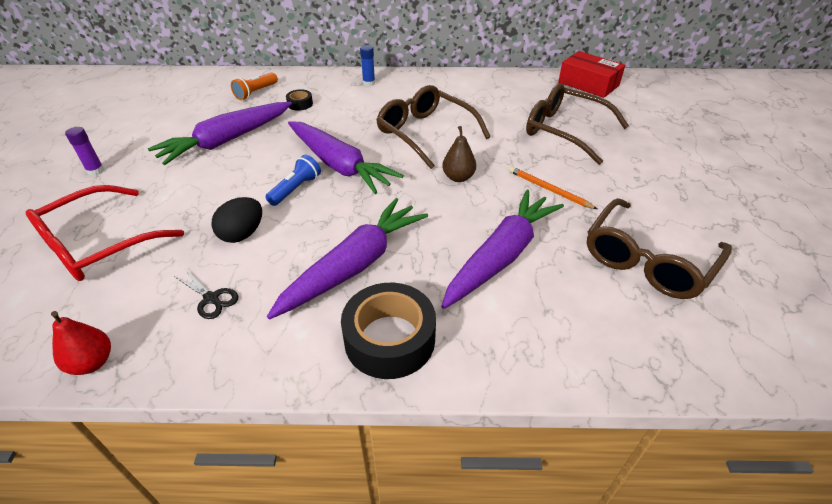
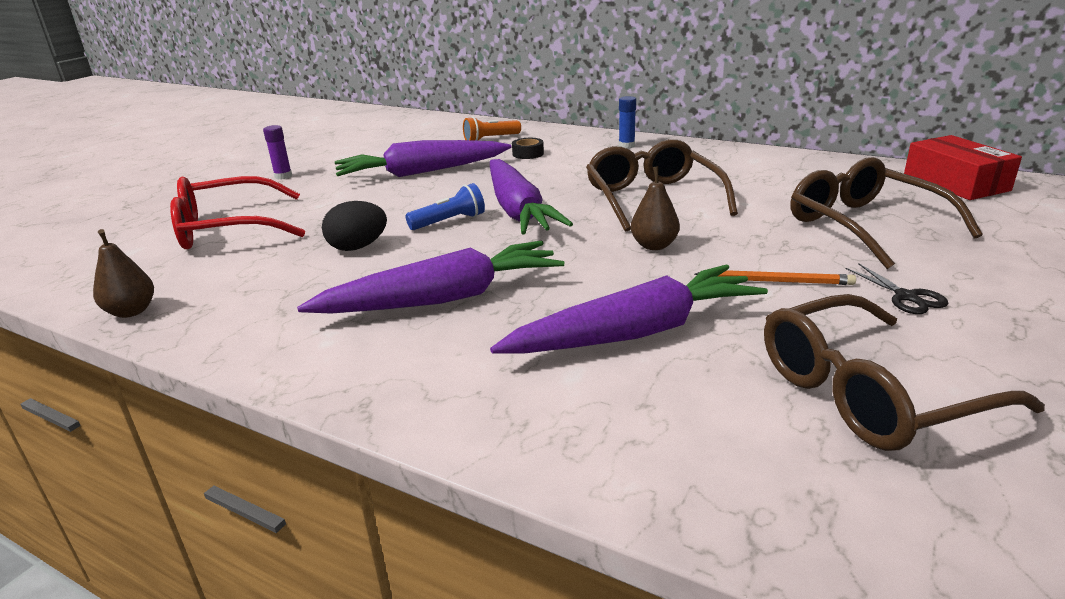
camera: 30 degrees right, 15 degrees down
(92, 363) = (131, 311): red pear -> brown pear
(211, 299) = (275, 291): black scissors -> black scissors (906, 297)
(389, 339) = (413, 374): black tape -> none
(549, 190) = (776, 281): orange pencil -> orange pencil turned 120 degrees clockwise

